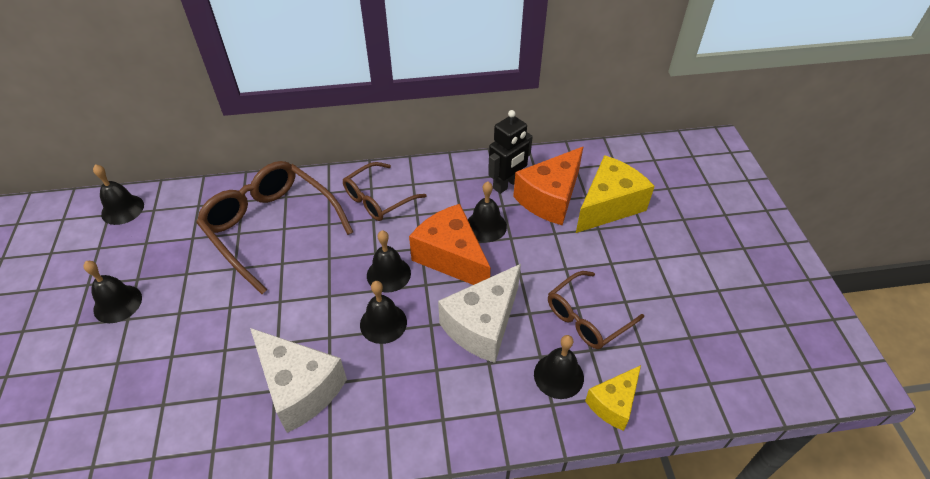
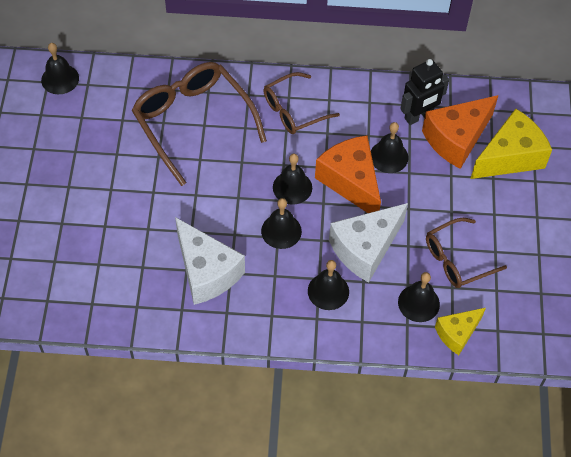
camera: 10 degrees right, 10 degrees up
(117, 303) = (60, 171): black bell -> black bell (328, 291)

